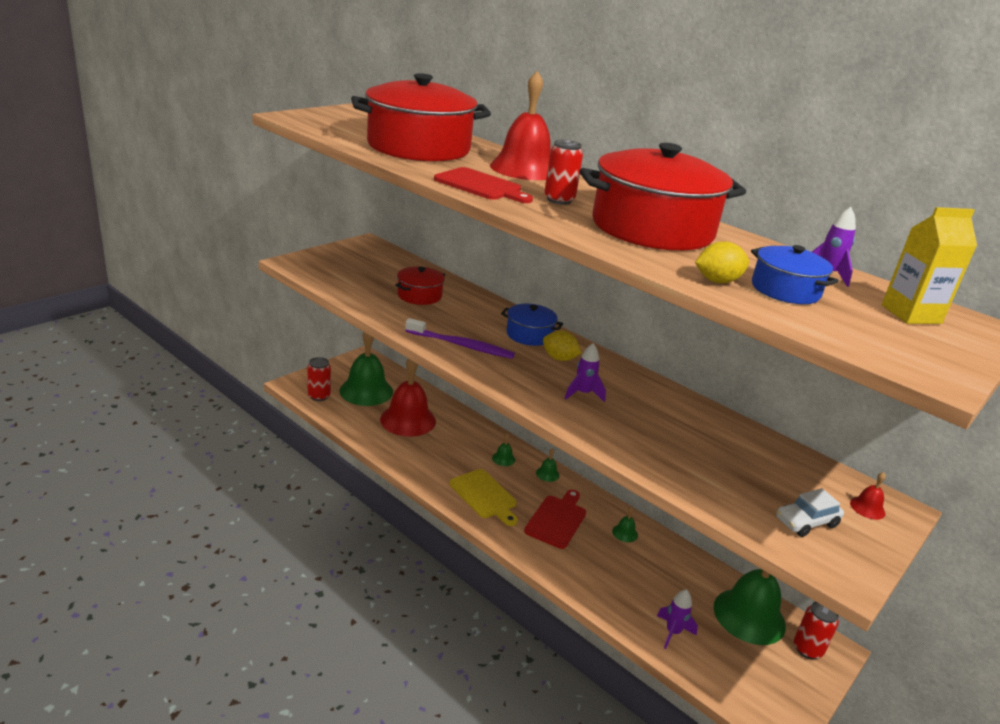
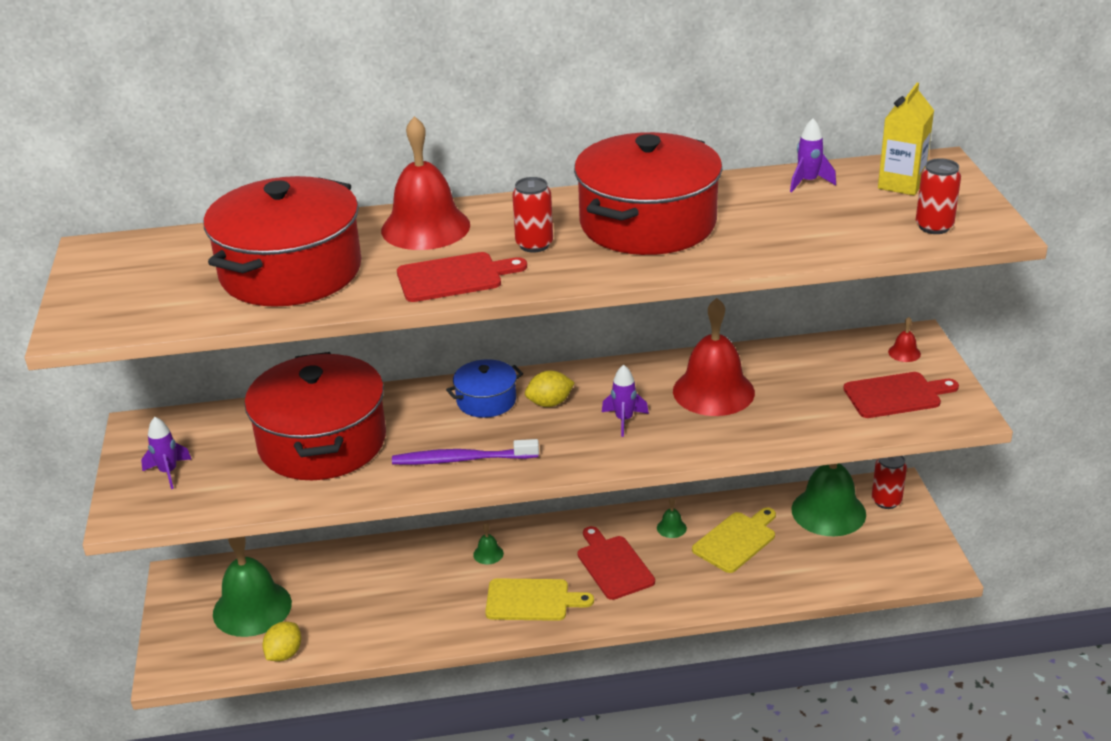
camera: 45 degrees left, 5 degrees up
(319, 396) = (217, 657): red can -> red can (934, 227)
(408, 420) = (346, 598): red bell -> red bell (713, 391)
(419, 295) = (322, 442): red pot -> red pot, size x2.07
(461, 345) = (462, 459): purple toothbrush -> purple toothbrush turned 150 degrees counterclockwise
(547, 474) = (542, 533): green bell -> none
(654, 574) = (736, 540): none -> yellow cutting board
(672, 632) = (809, 571): purple rocket -> purple rocket (168, 472)
(717, 281) = (782, 245): yellow lemon -> yellow lemon (284, 654)
(785, 290) = (821, 219): blue pot -> none
(806, 522) = (896, 395): white car -> red cutting board

